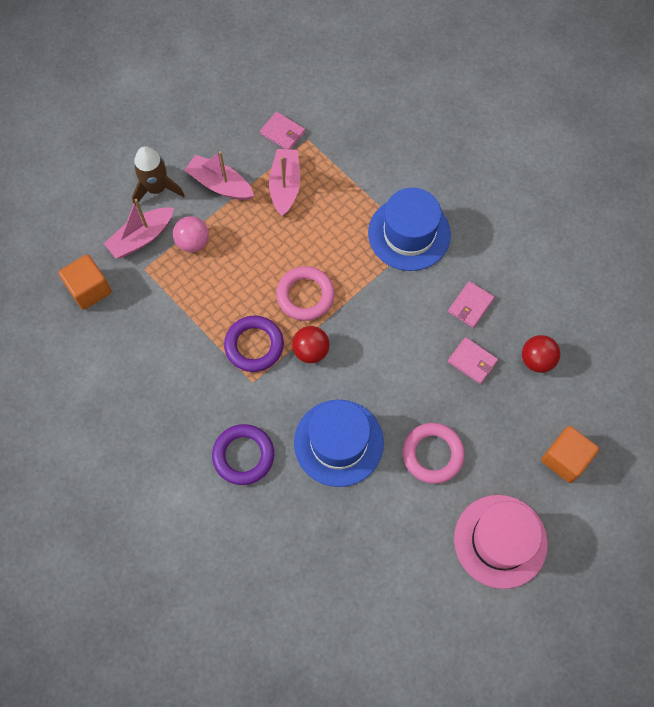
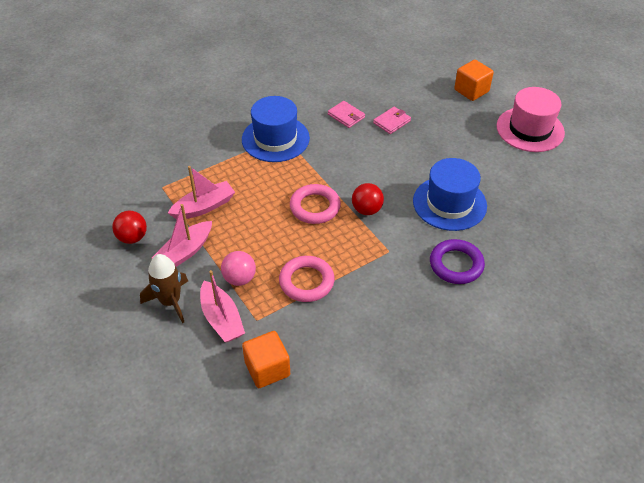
camera: 80 degrees left, 20 degrees down
(254, 345) = (355, 246): purple ring -> none
(282, 133) = (148, 202): pink wallet -> none
(285, 186) = (204, 207): pink boat -> pink boat turned 135 degrees clockwise
(432, 454) = (463, 153): pink ring -> pink ring (306, 282)
(536, 360) = (396, 91): red ball -> red ball (132, 237)

